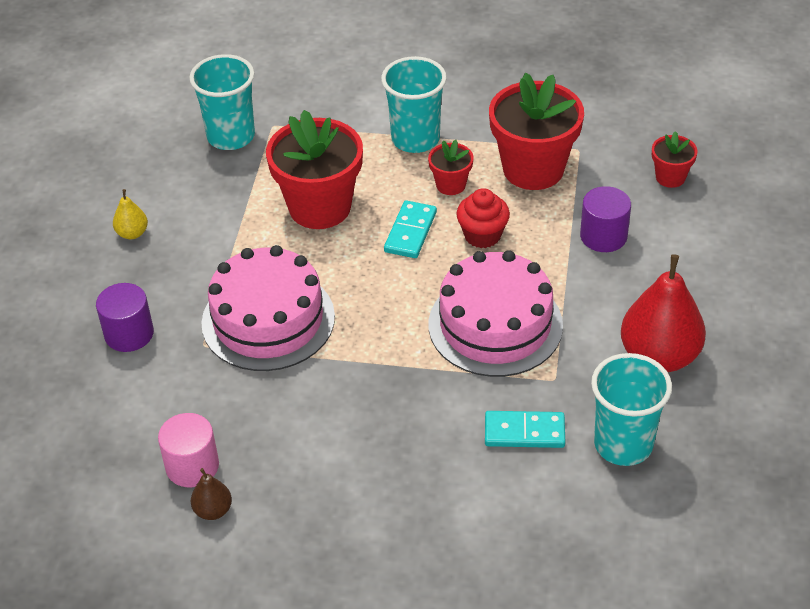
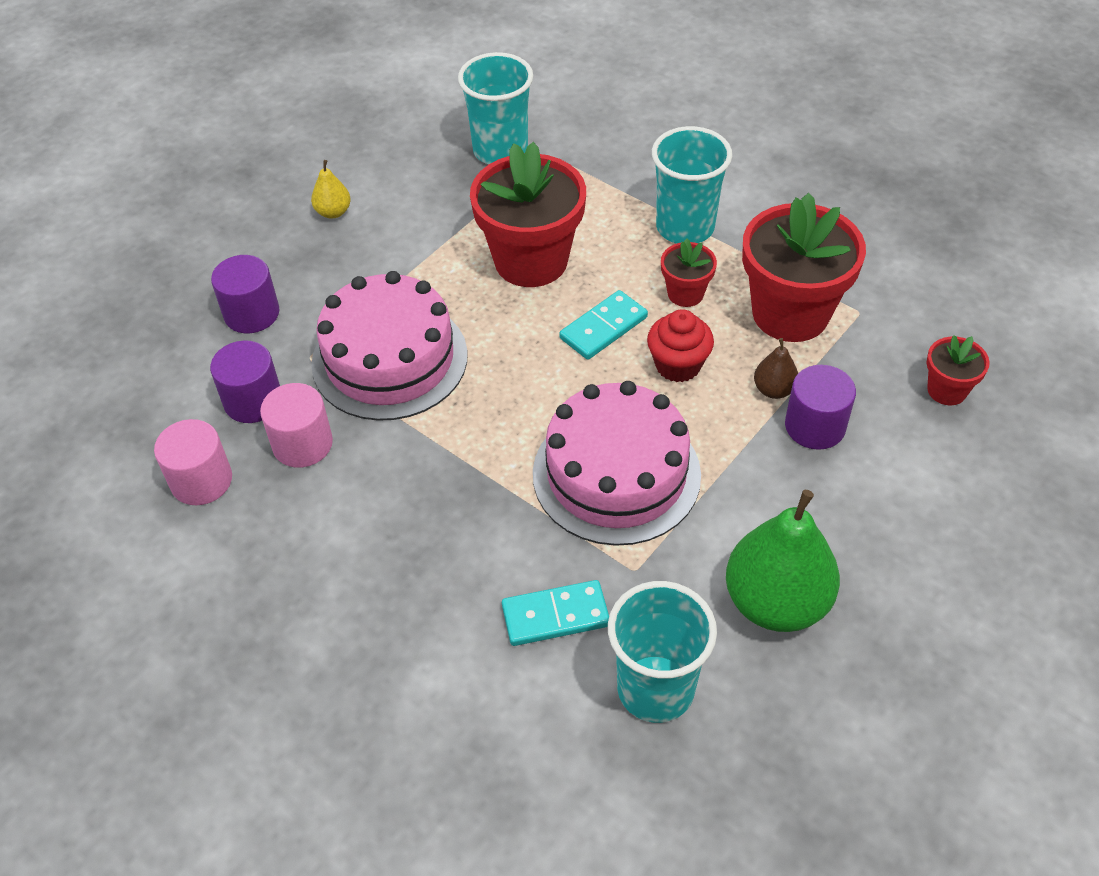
camera: 30 degrees right, 5 degrees up
(185, 394) = (253, 401): none -> purple cylinder
(213, 510) = (183, 538): brown pear -> brown pear (774, 390)
(250, 406) = (302, 444): none -> pink cylinder
(524, 432) = (555, 616): turquoise domino -> turquoise domino turned 45 degrees counterclockwise
(659, 356) = (776, 602): red pear -> green pear

